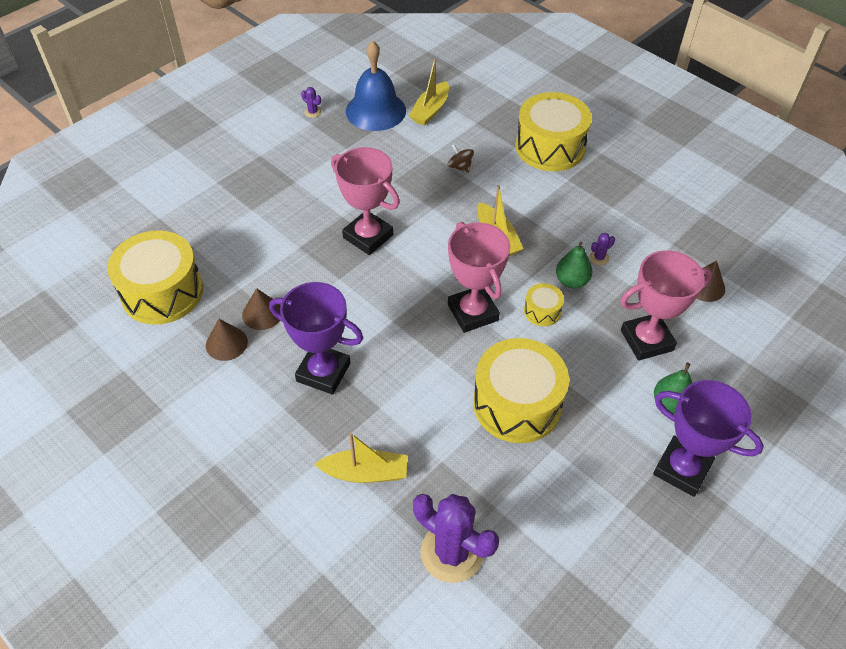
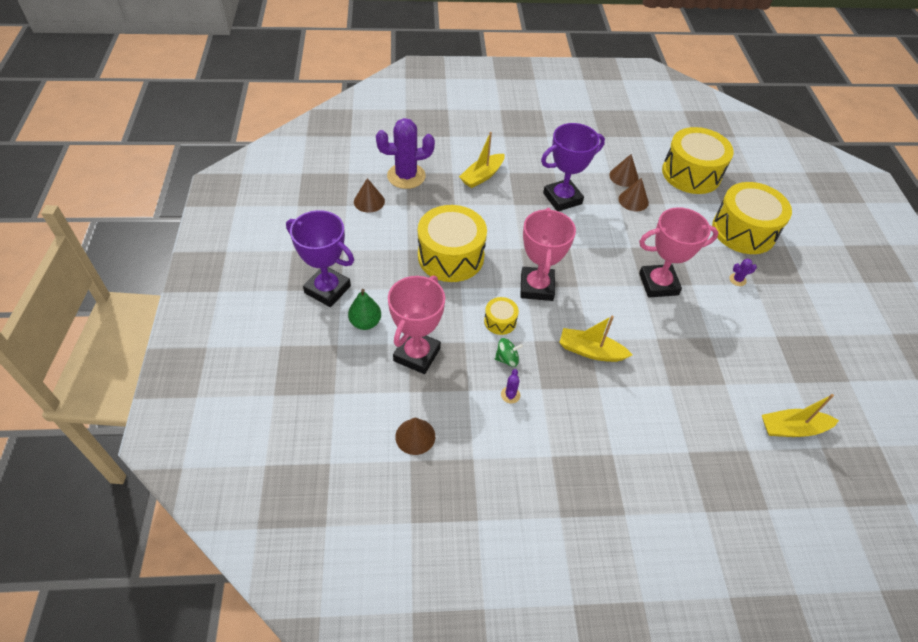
camera: 130 degrees right, 0 degrees up
(313, 112) = (845, 345): purple cactus -> purple cactus (737, 280)
(375, 110) = (819, 388): blue bell -> none
(430, 110) = (792, 428): yellow boat -> yellow boat turned 75 degrees counterclockwise
(460, 167) = (693, 390): brown spinning top -> none
(473, 312) = (536, 287): pink trophy -> pink trophy turned 75 degrees clockwise
(535, 551) = (369, 201): none -> brown cone
(550, 147) = (667, 478): yellow drum -> yellow drum (743, 231)
(571, 281) = (507, 359): green pear -> green spinning top
(681, 469) = (327, 289): purple trophy -> purple trophy turned 45 degrees clockwise

